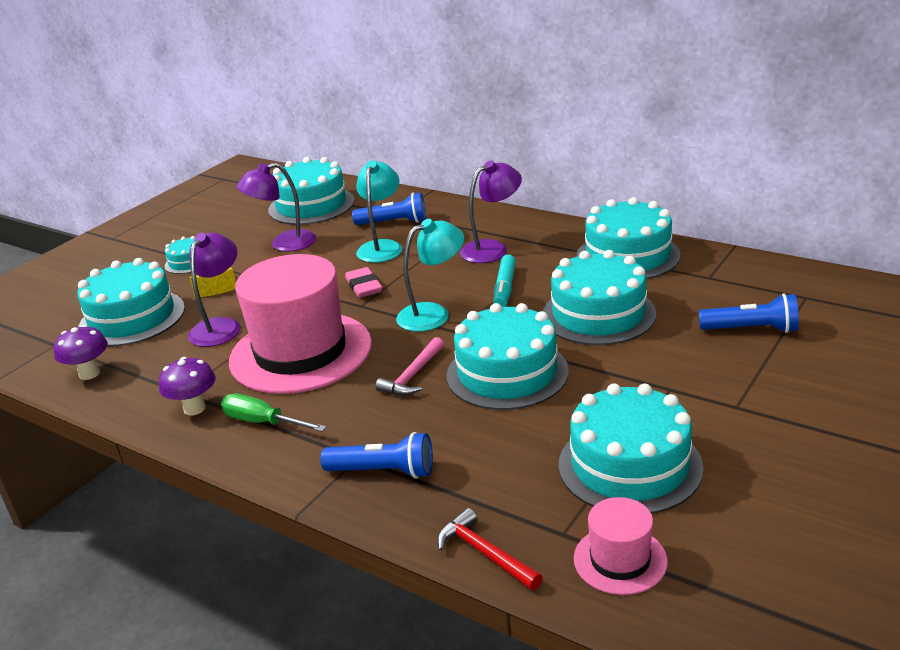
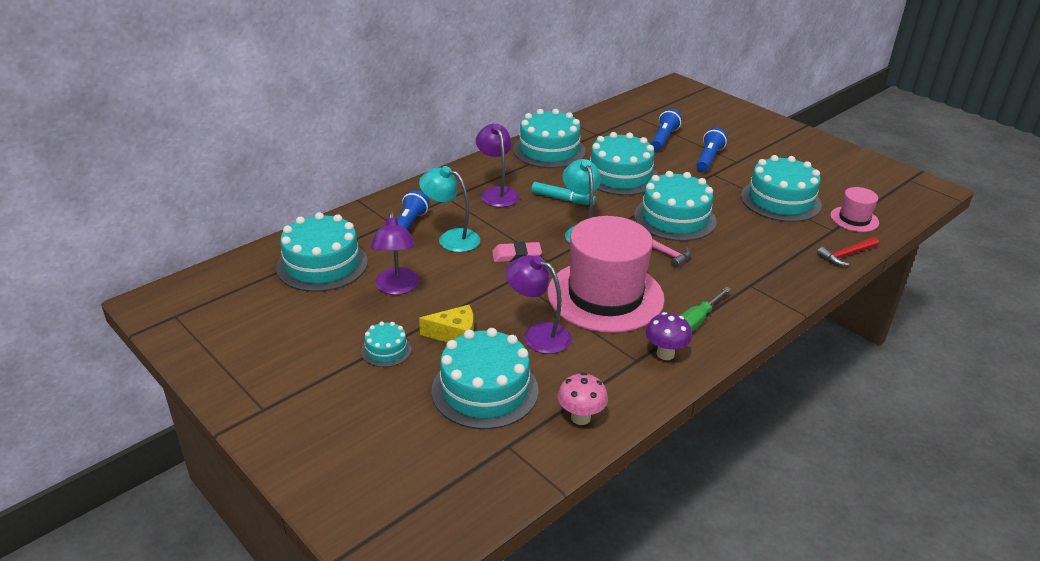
camera: 80 degrees left, 5 degrees up
(89, 374) = (580, 417): purple mushroom -> pink mushroom
(383, 471) = (767, 277): blue flashlight -> blue flashlight (708, 159)

